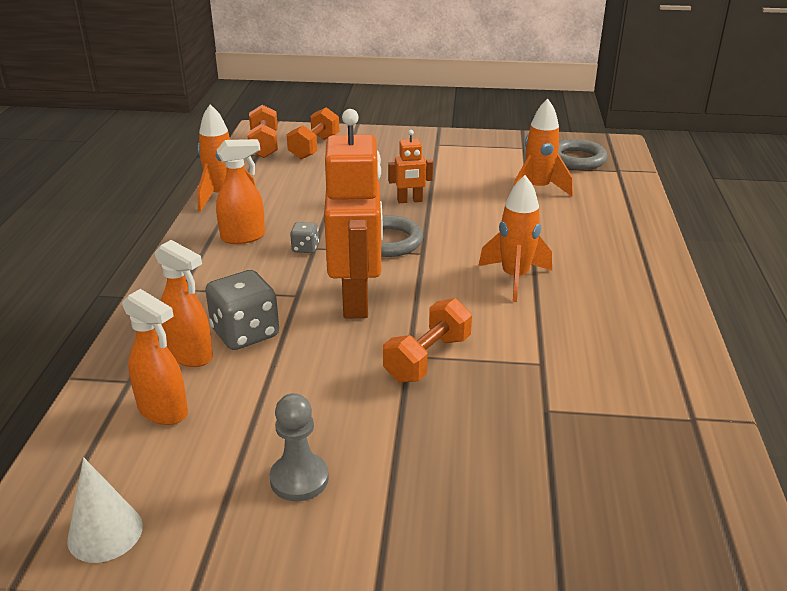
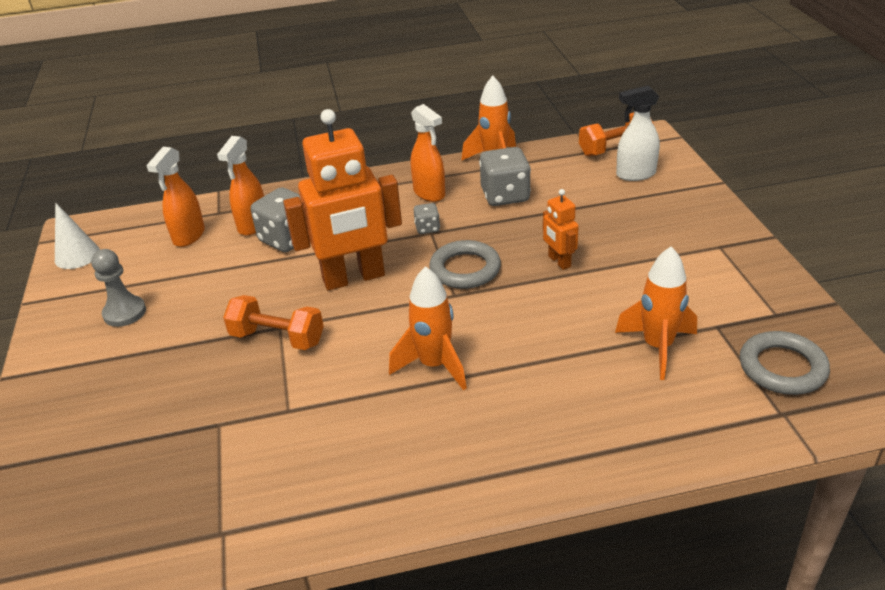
camera: 75 degrees right, 5 degrees up
(288, 203) = (505, 196): none -> grey dice
(314, 147) = (635, 174): orange dumbbell -> white spray bottle

